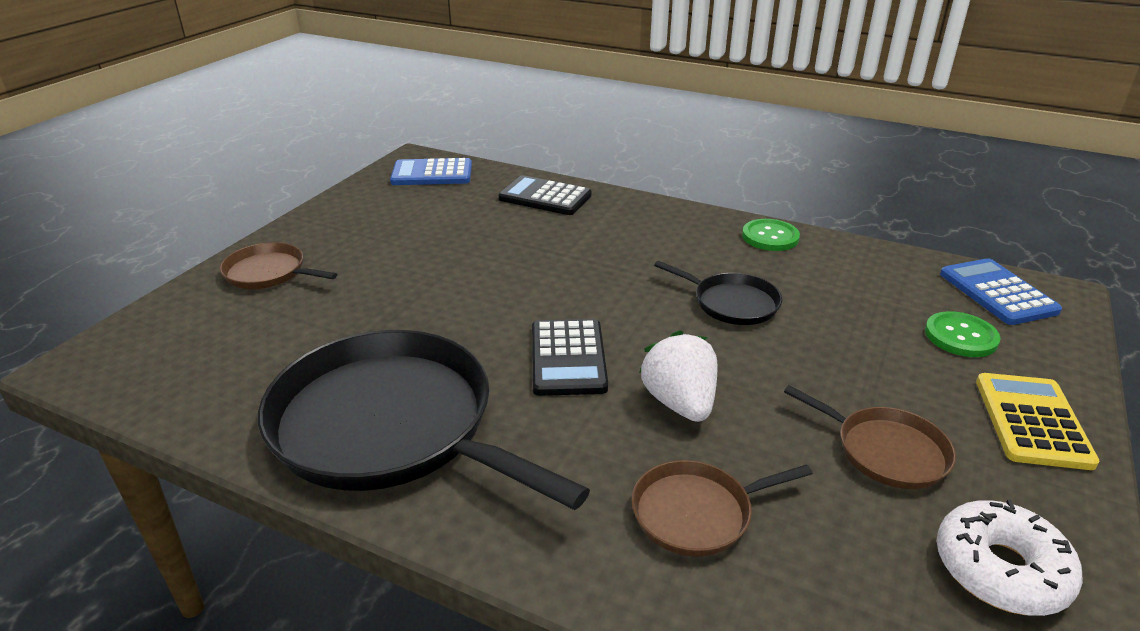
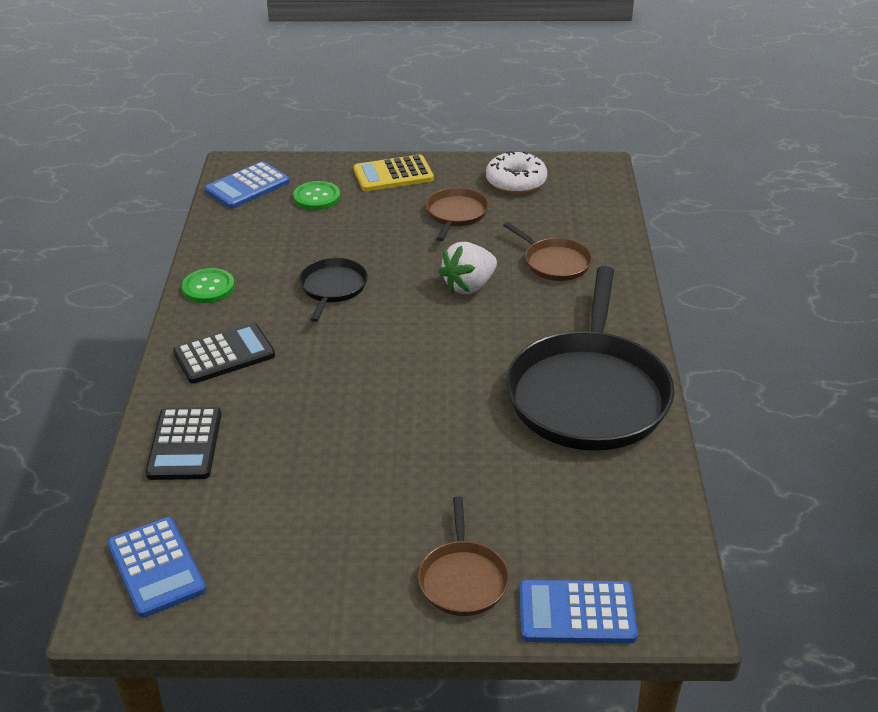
camera: 115 degrees left, 5 degrees up
(163, 312) = (577, 613): none -> blue calculator
(568, 358) = (457, 343): black calculator -> black calculator (224, 354)

